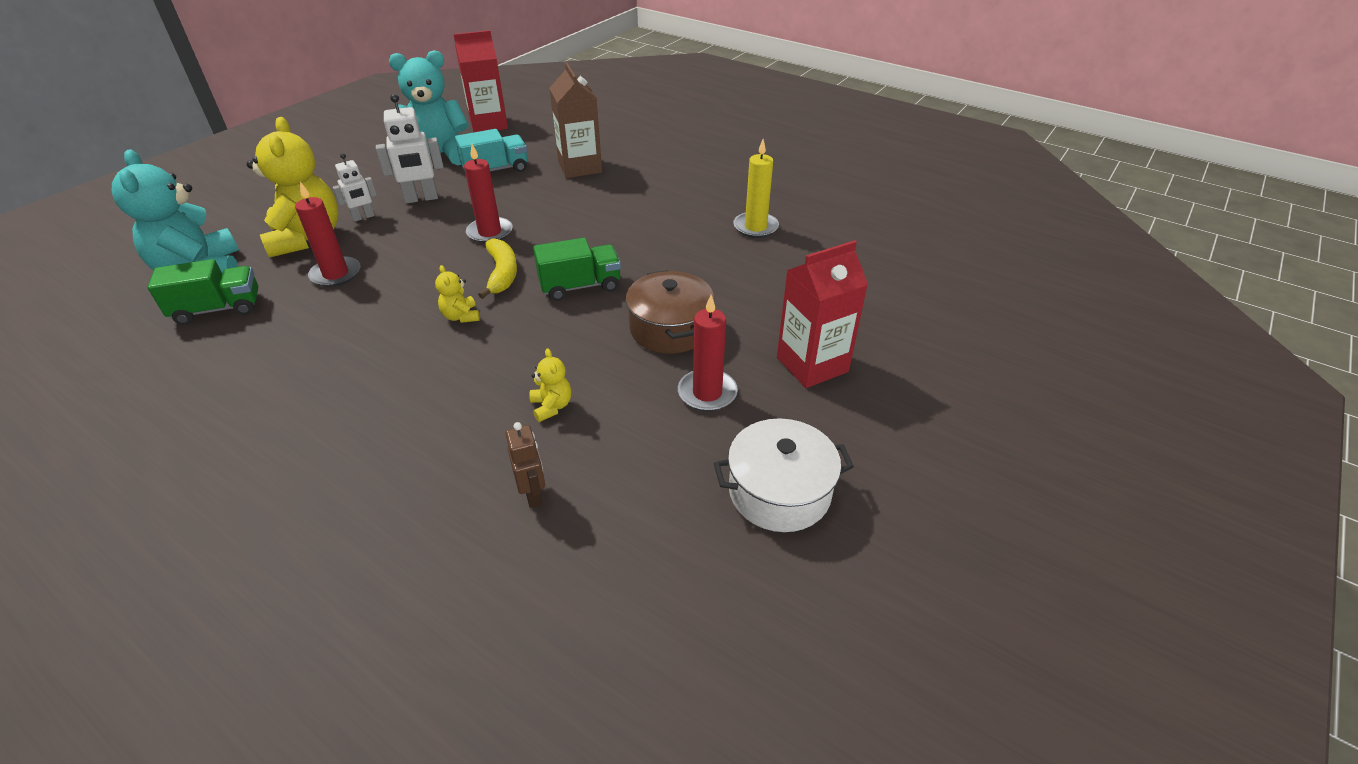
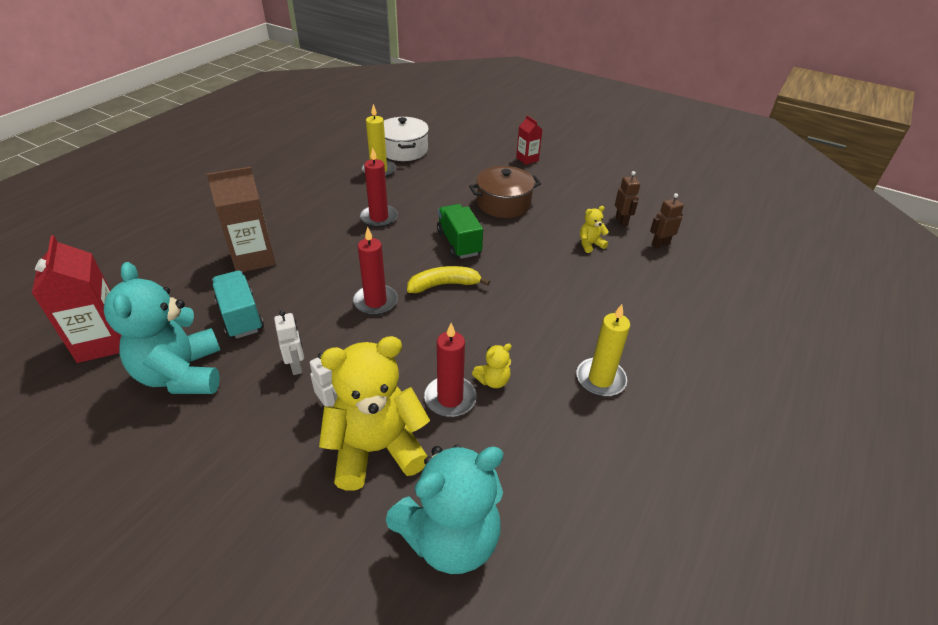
camera: 95 degrees left, 0 degrees up
(218, 309) = (522, 482): green truck -> none
(297, 375) = (600, 379): none -> yellow candle
(421, 199) = (296, 366): white robot -> white robot, size x0.62
(461, 316) = (505, 298): yellow teddy bear -> yellow teddy bear (493, 380)
(608, 456) = (621, 221): none -> brown robot
(707, 393) = (560, 191): red candle -> red candle (379, 218)
(779, 491) = (622, 173): white pot -> white pot (404, 150)
(812, 364) = (527, 159): red carton -> red carton, size x0.56

